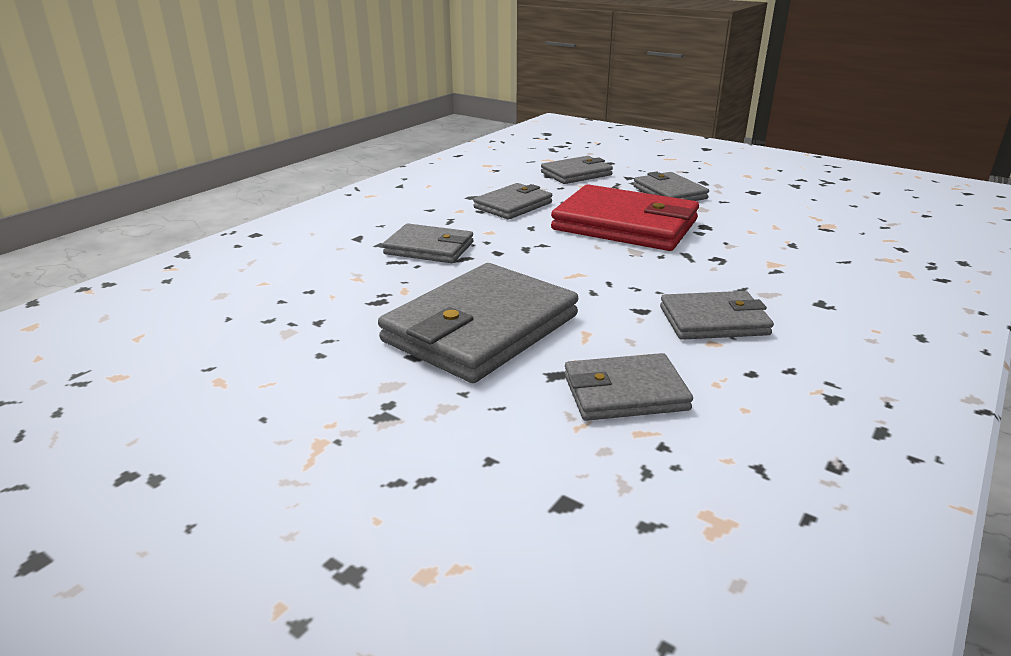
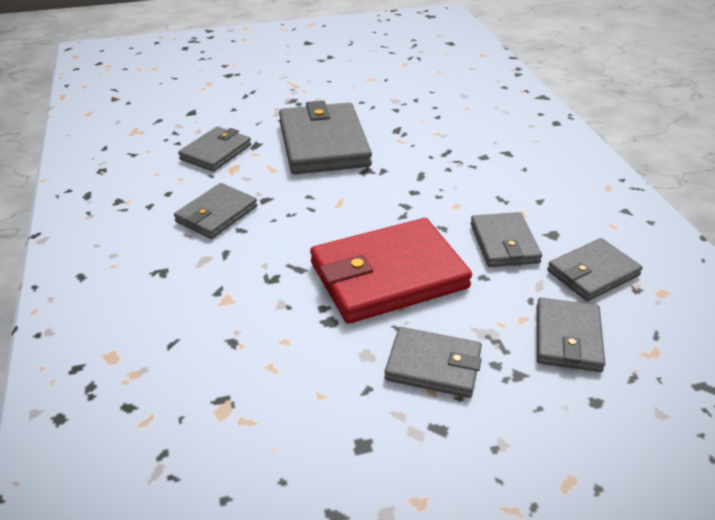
camera: 130 degrees right, 10 degrees up
(429, 248) = (453, 169): grey wallet -> grey wallet (592, 273)

